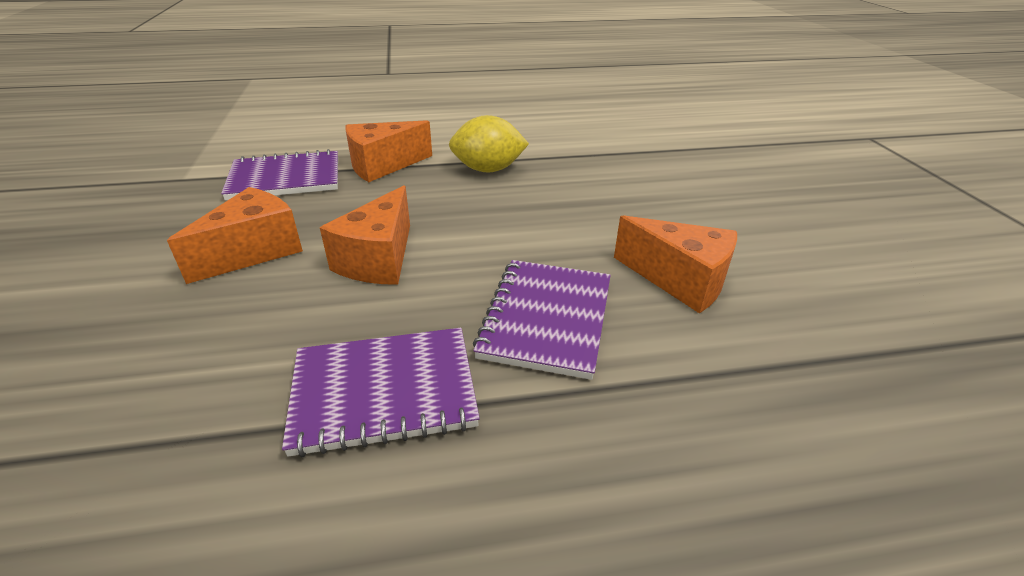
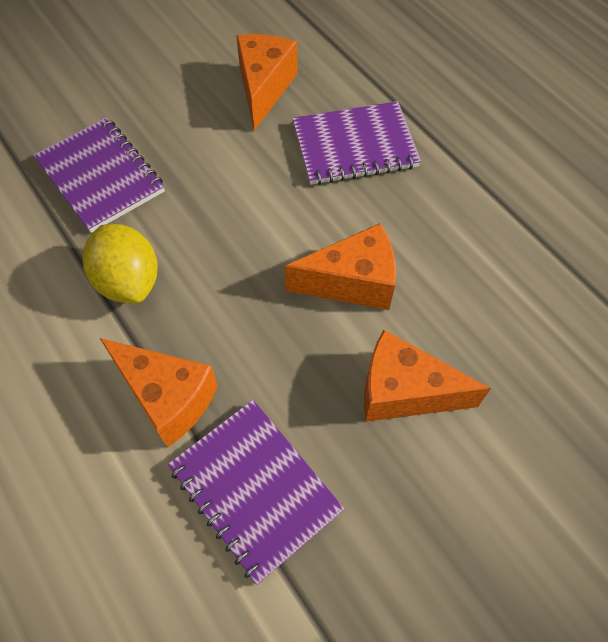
camera: 115 degrees left, 25 degrees up
(384, 392) = (474, 198): purple notebook -> purple notebook (100, 176)

